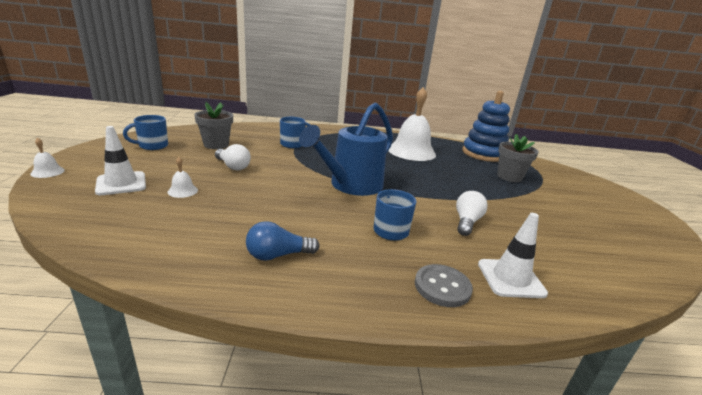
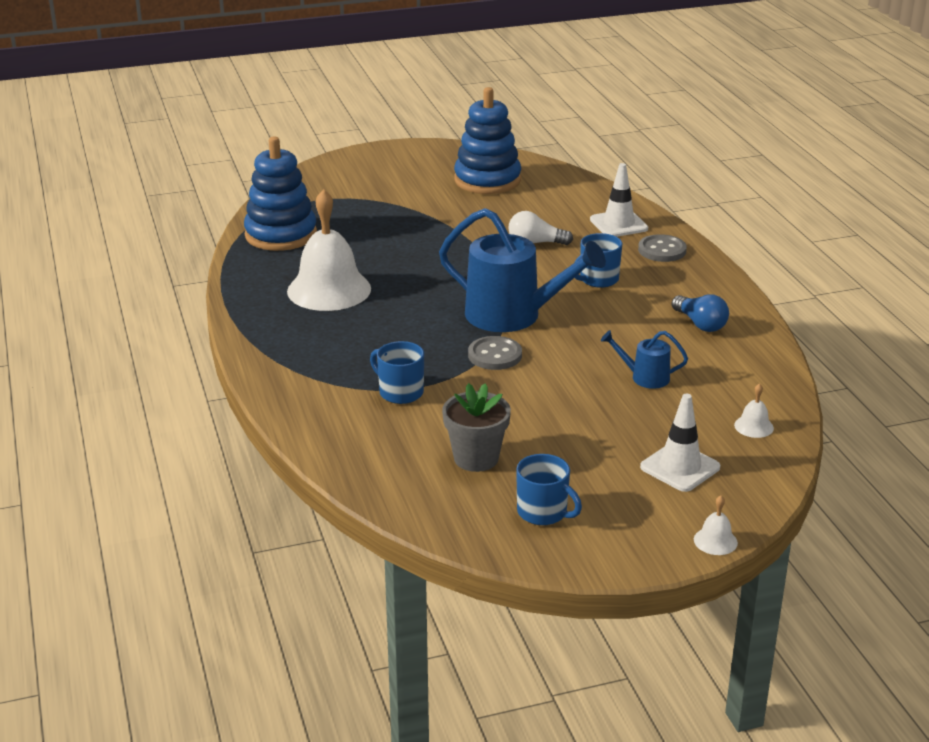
camera: 105 degrees left, 5 degrees up
(182, 191) = (649, 418): white bell -> white bell (754, 426)
(229, 204) = (644, 377): none -> blue watering can
(233, 166) = (543, 412): white light bulb -> none
(307, 170) = (495, 355): none -> grey button
(509, 177) = (368, 218): grey flower pot -> none
(601, 234) = (487, 180): none -> blue stacking toy

